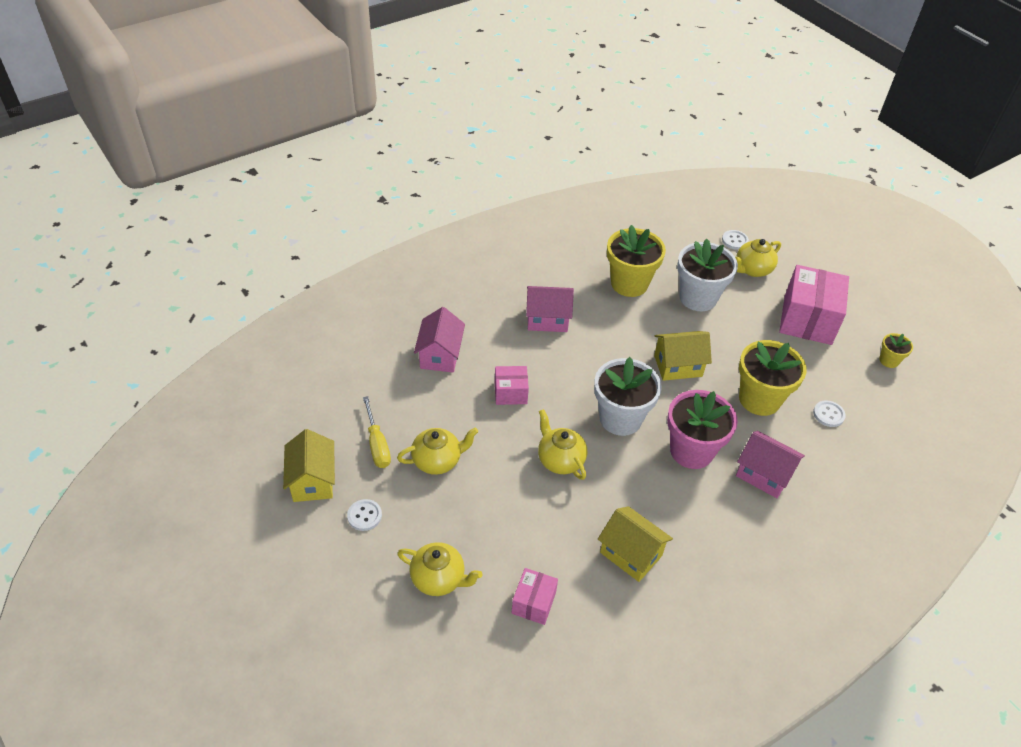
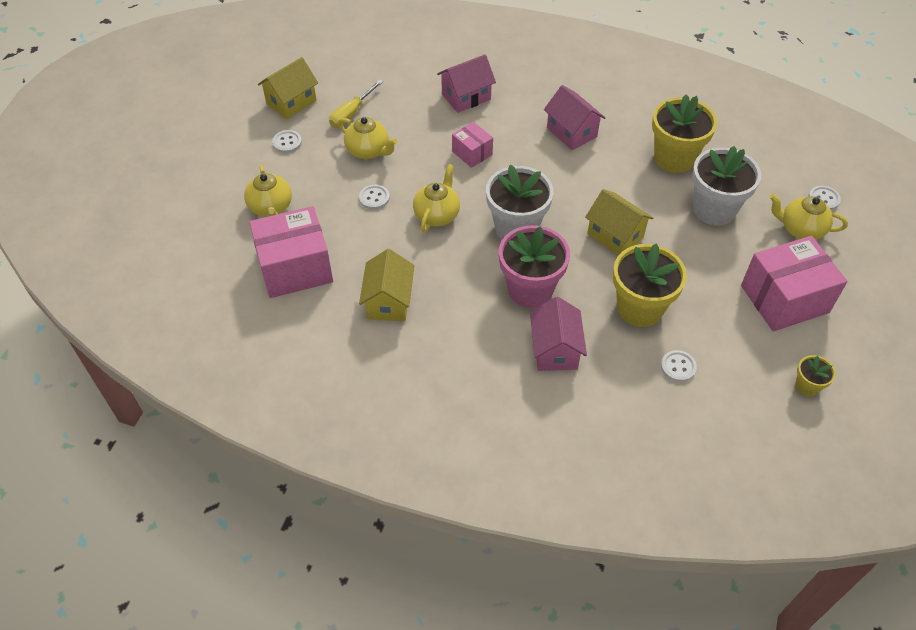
camera: 55 degrees right, 5 degrees up
(500, 491) = (374, 198): none -> white button
(533, 603) = (295, 268): pink box -> pink box, size x1.92

